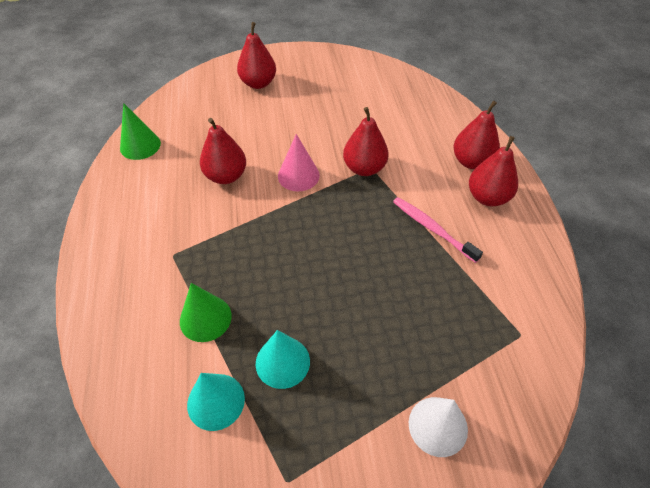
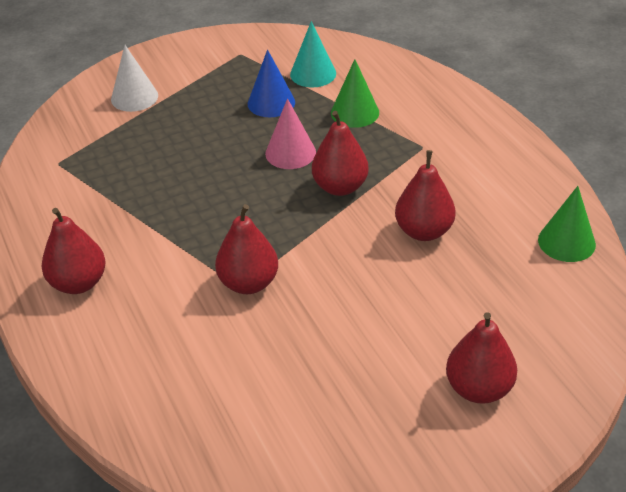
camera: 165 degrees right, 10 degrees down
(282, 362) = (271, 103): turquoise cone -> blue cone
(298, 175) = (332, 253): pink cone -> pink cone (290, 153)
(432, 229) = (148, 231): pink toothbrush -> none
(471, 161) = (97, 329): red pear -> red pear (340, 187)

